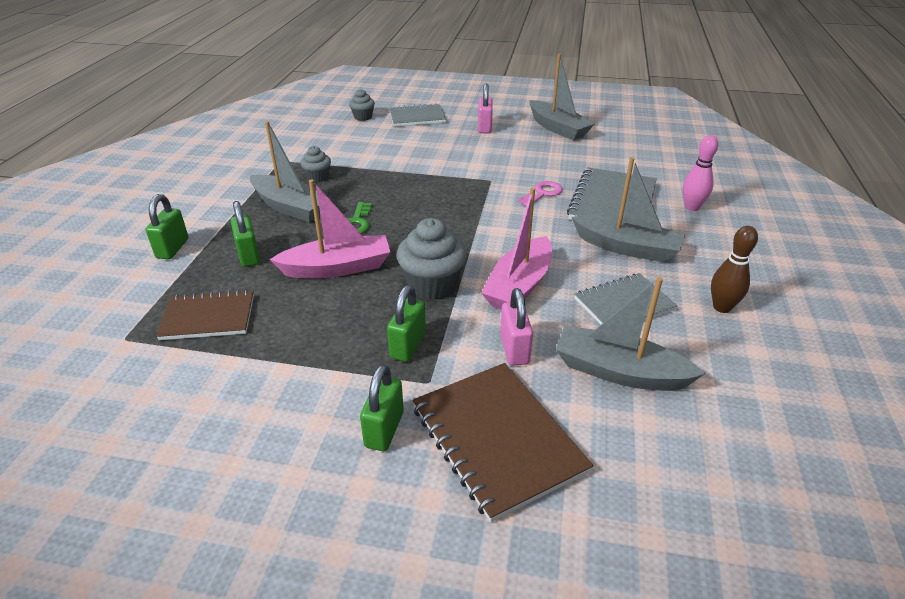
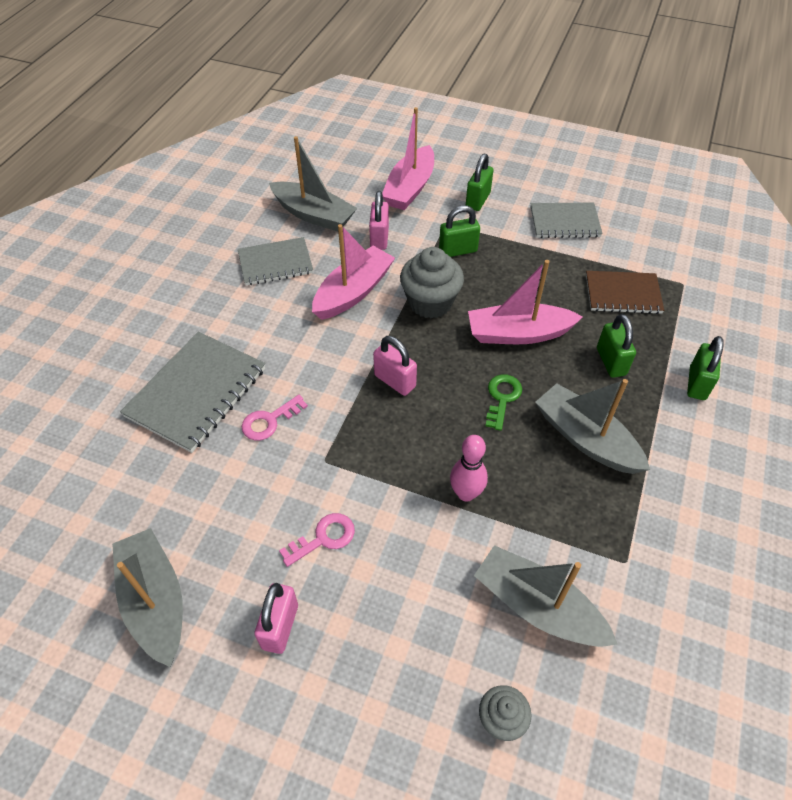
camera: 170 degrees left, 15 degrees up
(318, 177) = (561, 504): grey cupcake -> none
(408, 345) = (458, 250): green padlock -> green padlock turned 45 degrees clockwise
(417, 117) = (394, 697): grey notebook -> grey notebook (564, 222)
(452, 224) = (395, 381): none -> pink padlock
(474, 153) = (323, 538): none -> pink key
(497, 439) = (410, 188): brown notebook -> pink boat
(626, 248) = (230, 322): grey boat -> grey boat (538, 607)
(692, 207) = (115, 370): pink bowling pin -> pink bowling pin (466, 493)
(722, 307) = (200, 251): brown bowling pin -> none

